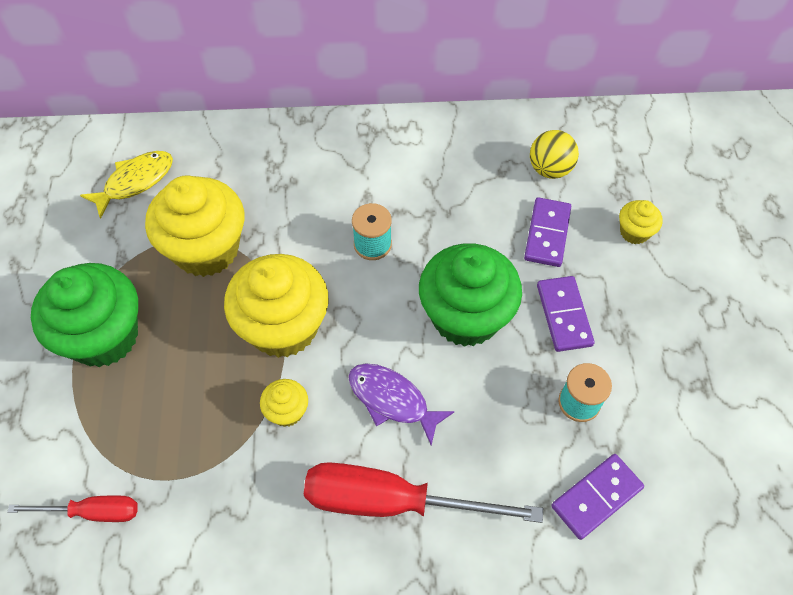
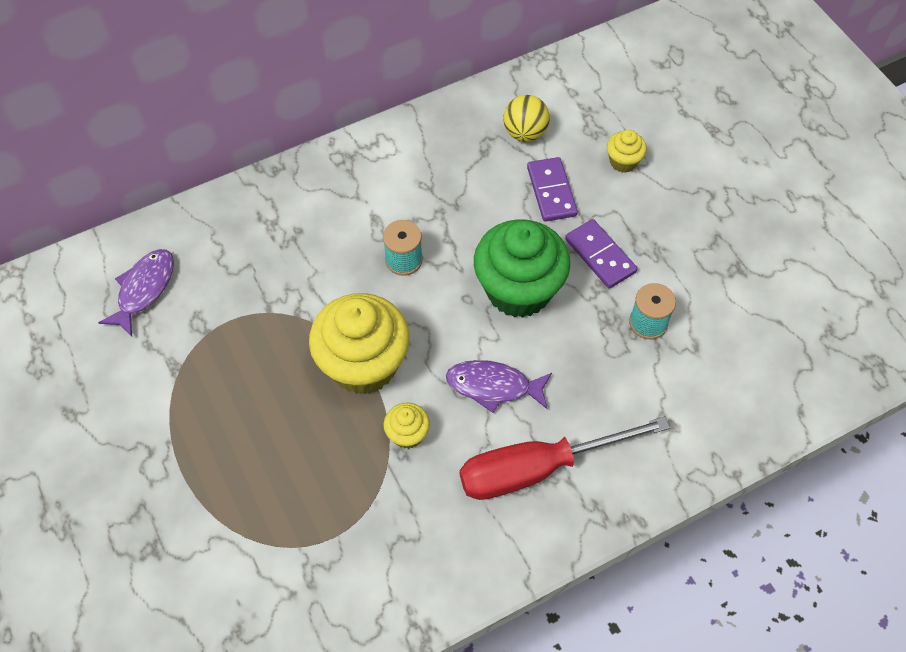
camera: 25 degrees left, 0 degrees up
(92, 512) = (281, 593): red screwdriver -> none
(104, 336) = (200, 441): green cupcake -> none
(135, 182) = (144, 289): yellow fish -> purple fish
(206, 249) = (251, 324): yellow cupcake -> none
(596, 497) = (699, 392): purple domino -> none

